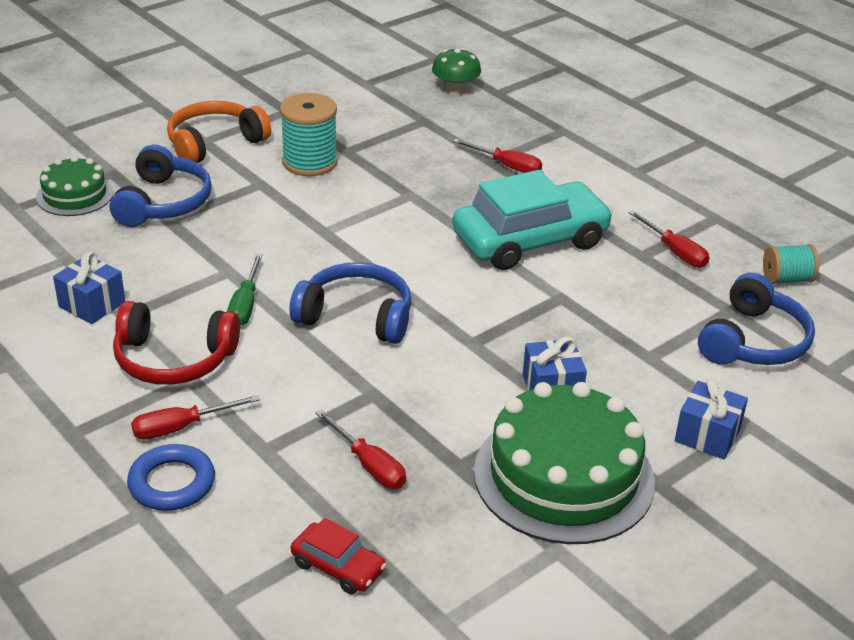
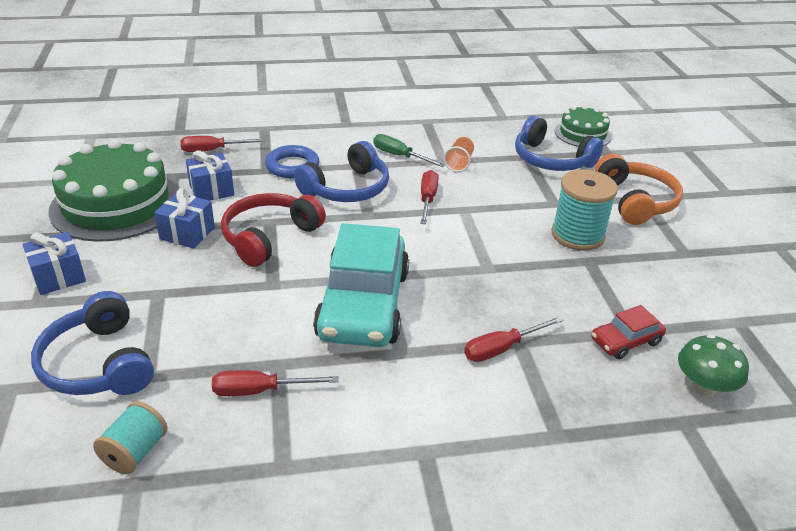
camera: 120 degrees right, 0 degrees up
(92, 304) = (446, 114): blue gift -> blue gift (211, 190)
(172, 483) = (272, 102): blue ring -> blue ring (292, 166)
(174, 359) = (369, 124): red headphones -> red headphones (269, 237)
(181, 427) = (309, 113): red screwdriver -> red screwdriver (427, 199)
(225, 259) = (459, 163): none -> orange cup
(338, 566) = (162, 123): red car -> red car (625, 341)

